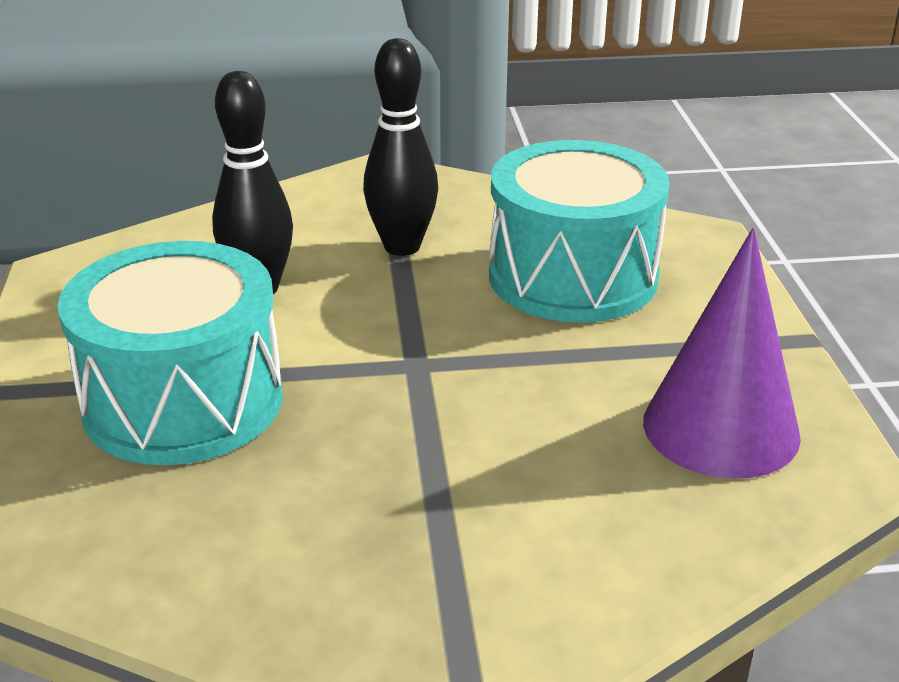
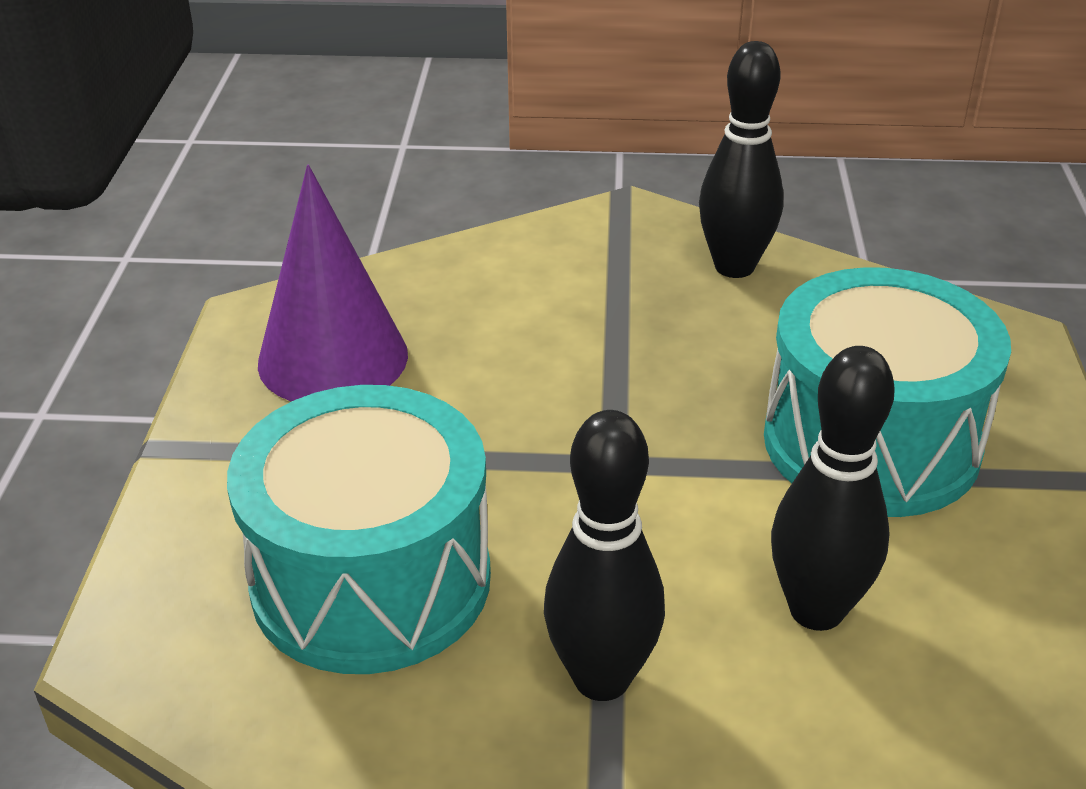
camera: 170 degrees left, 5 degrees up
(296, 605) = (734, 267): none -> black bowling pin

